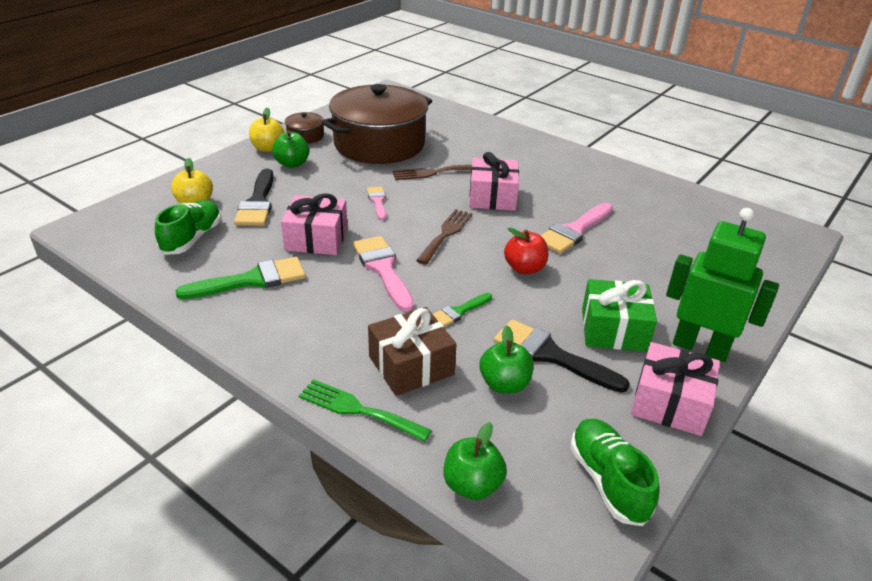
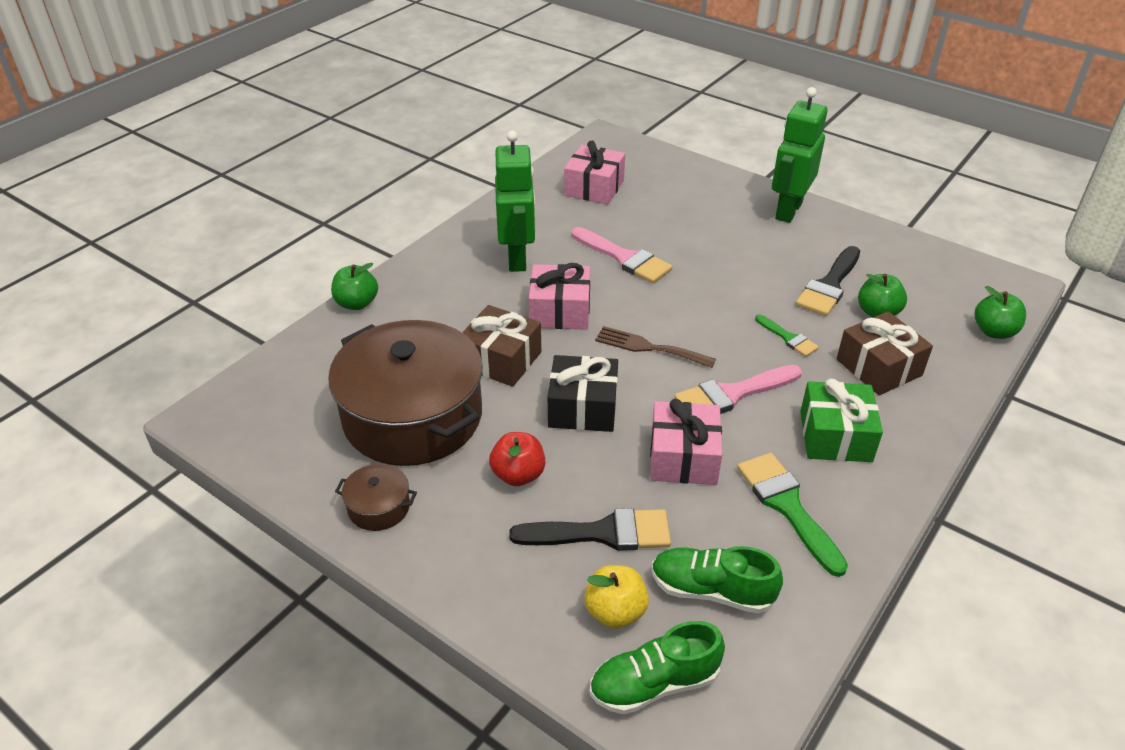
camera: 90 degrees left, 5 degrees up
(268, 148) = (423, 551): yellow apple -> none
(292, 164) = (479, 510): green apple -> green apple (357, 303)
(358, 410) = (950, 397): green fork -> none
(377, 201) = (583, 408): pink brush -> black gift
(433, 173) = (501, 360): brown fork -> brown gift
(524, 268) = (702, 294): red apple -> red apple (518, 475)
(562, 181) = (517, 258): none -> green robot
(608, 481) = (953, 269): green shoe -> green shoe (654, 684)
(614, 329) = (781, 250): green gift -> green gift (835, 436)
(670, 403) = (860, 233): pink gift -> pink gift (594, 188)

